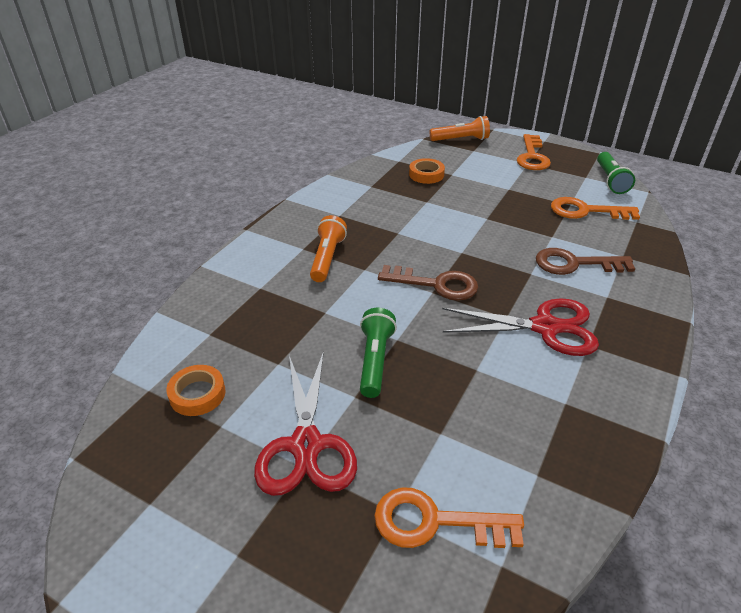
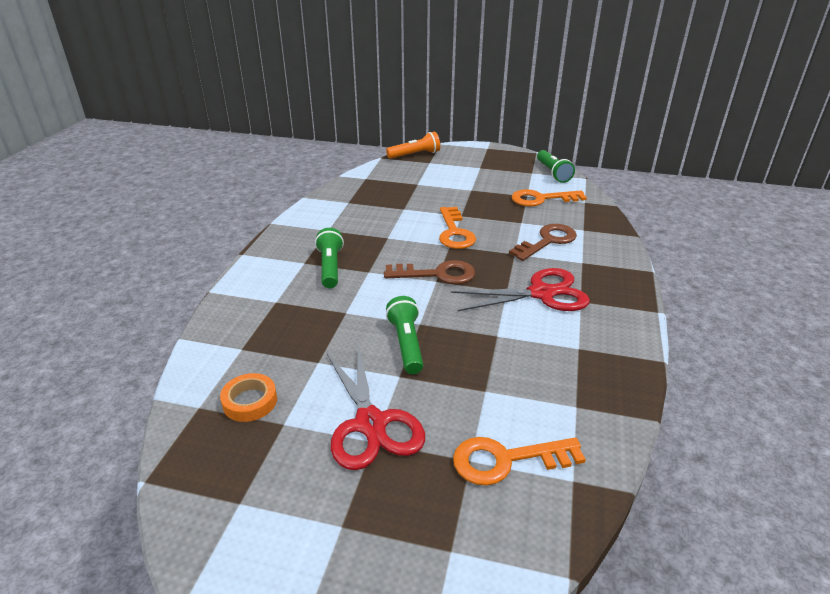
camera: 15 degrees left, 5 degrees down
(327, 258) = (330, 267): orange flashlight -> green flashlight
(426, 174) = (395, 187): orange tape -> none
(532, 157) = (482, 162): orange key -> orange key (455, 232)
(575, 264) = (547, 241): brown key -> brown key turned 150 degrees clockwise

